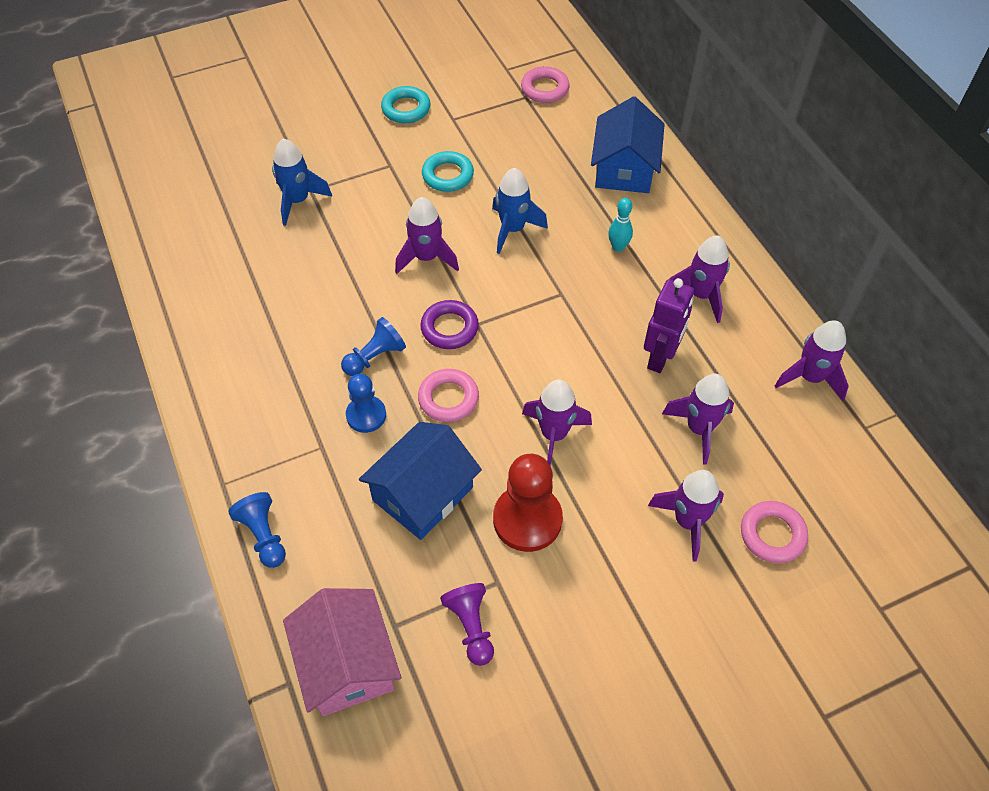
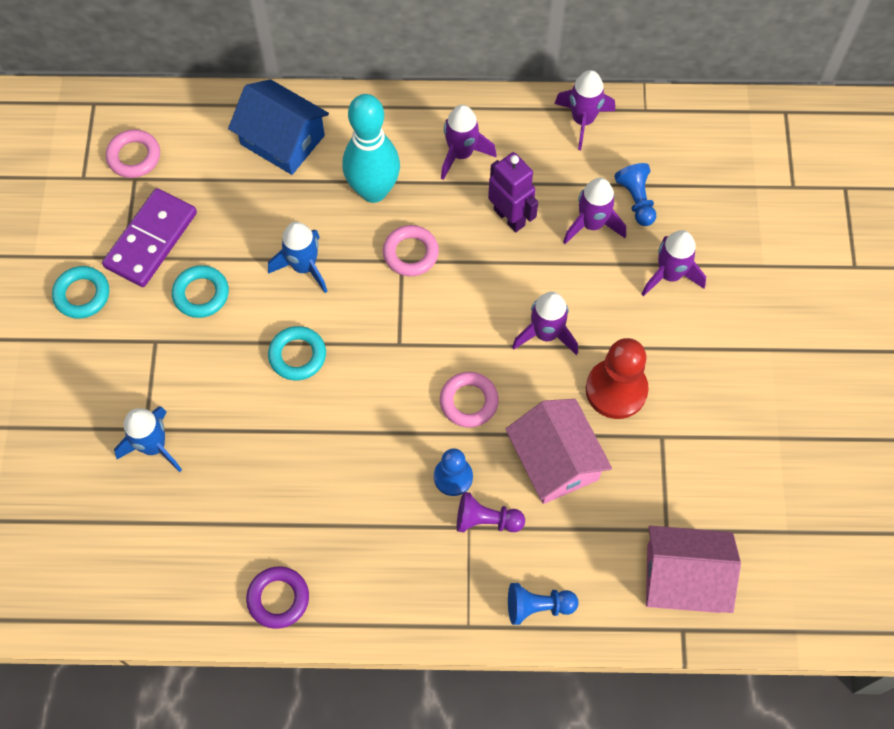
camera: 65 degrees left, 10 degrees up
(375, 357) = (392, 446): blue pawn -> blue pawn (636, 200)
(422, 493) = (555, 461): blue house -> pink house
(426, 258) = (297, 355): purple rocket -> turquoise ring
(449, 328) = (392, 369): purple ring -> purple ring (278, 598)
(471, 627) = (691, 472): purple pawn -> purple pawn (486, 520)
(477, 127) = (151, 240): none -> purple domino
(618, 247) = (373, 190): turquoise bowling pin -> turquoise bowling pin, size x2.34
(772, 534) = (706, 223): pink ring -> pink ring (410, 253)

